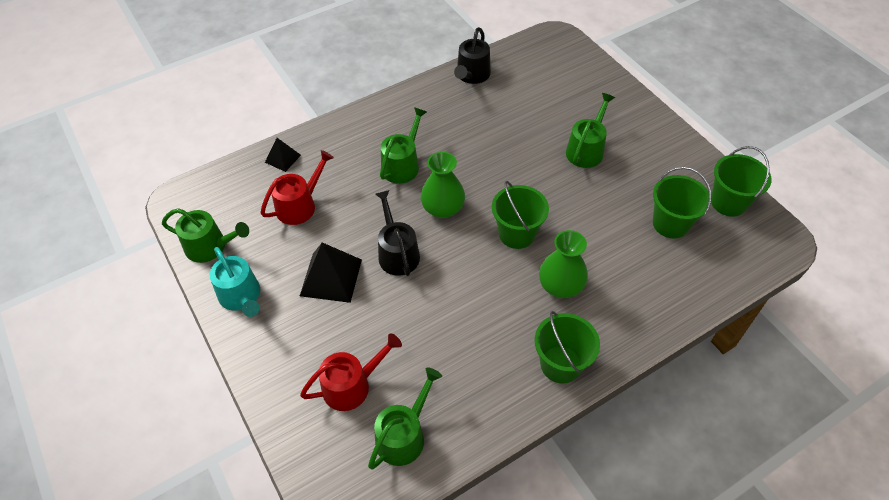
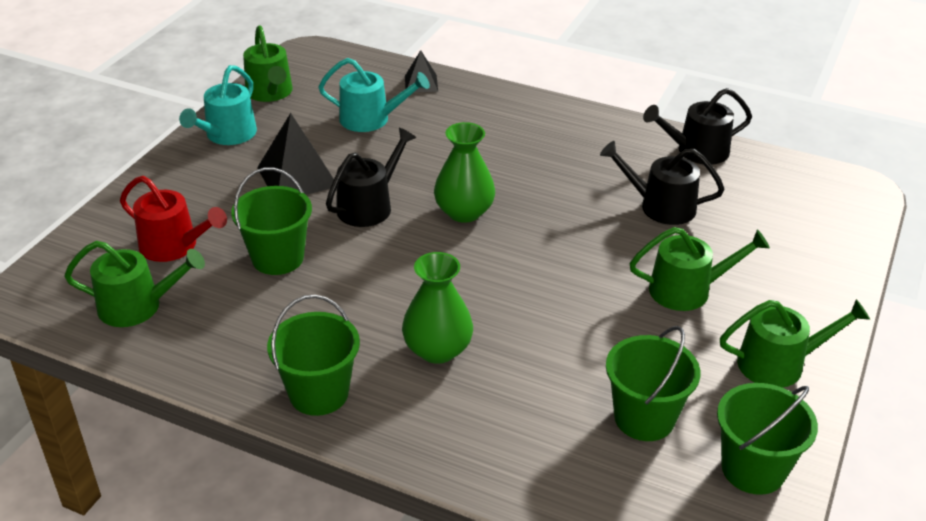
camera: 55 degrees right, 15 degrees down
(300, 205) = (371, 119): red watering can -> turquoise watering can
(402, 165) = (496, 159): green watering can -> green watering can (779, 363)
(509, 119) = (660, 206): none -> black watering can
(517, 234) = (483, 283): green bucket -> green bucket (278, 258)

